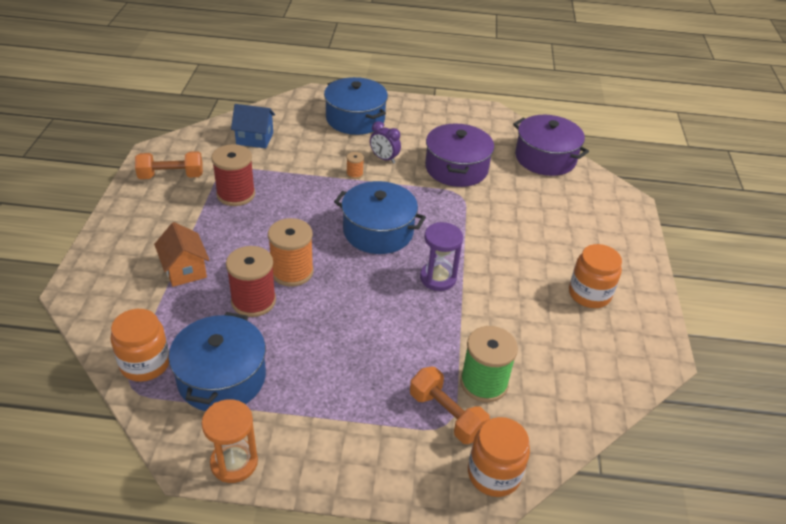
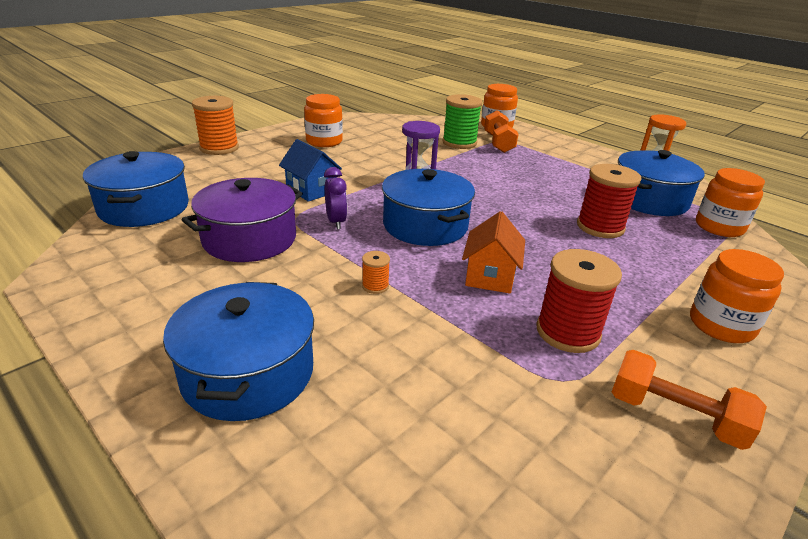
camera: 140 degrees left, 10 degrees down
(147, 240) = (721, 325): none -> orange jar
(185, 270) = (670, 275): orange house -> orange house (490, 276)
(254, 139) = (471, 425): blue house -> blue house (311, 190)
(292, 272) = (546, 231): orange spool -> orange spool (219, 148)
(384, 158) = (310, 287): purple clock -> purple clock (336, 222)
(545, 158) = (144, 208): purple pot -> blue pot

